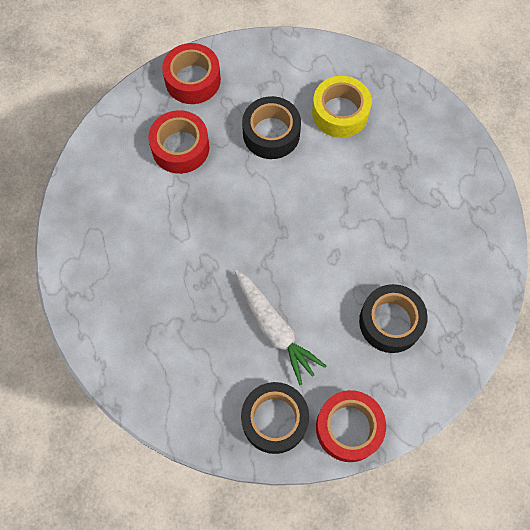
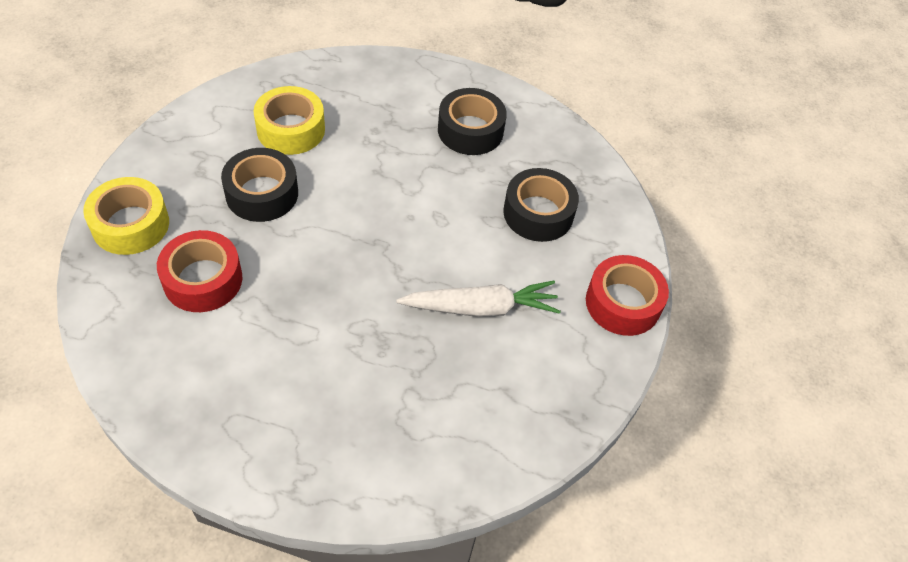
camera: 65 degrees left, 15 degrees down
(192, 80) = (130, 224): red tape -> yellow tape
(274, 419) = (578, 360): black tape -> black tape (470, 130)

